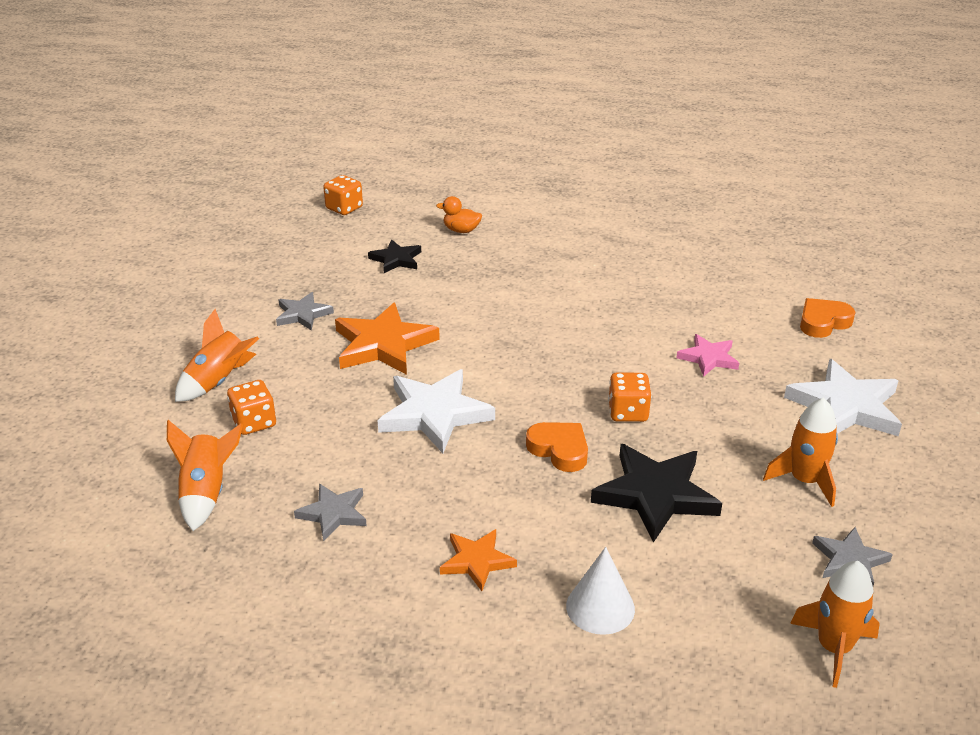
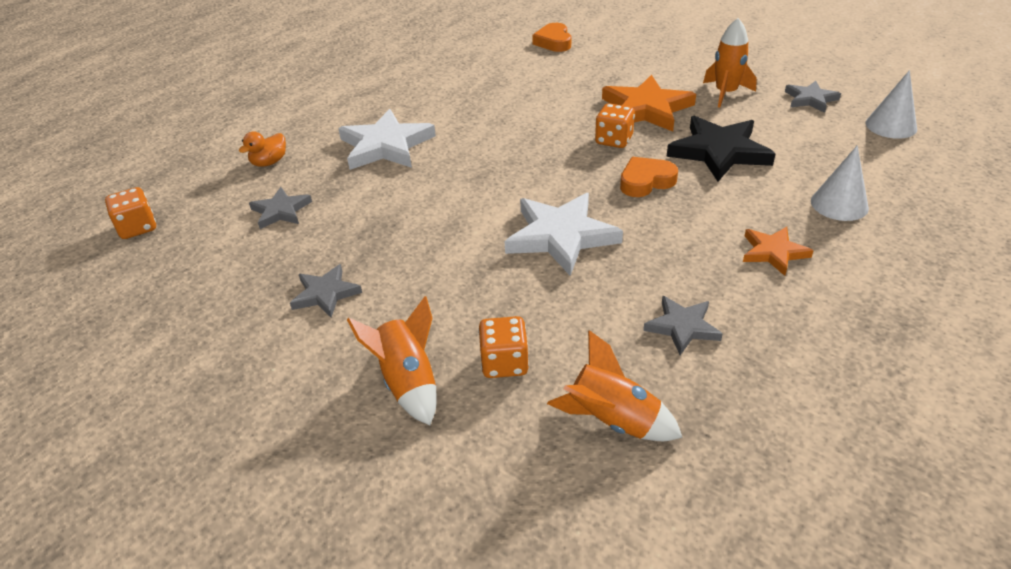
camera: 65 degrees left, 5 degrees up
(383, 345) = (428, 247): orange star -> orange star (646, 109)
(396, 259) = (281, 211): black star -> grey star
(708, 358) = (566, 92): pink star -> none
(833, 648) = (891, 126): orange rocket -> white cone
(846, 406) = (653, 59): white star -> white star (386, 146)

